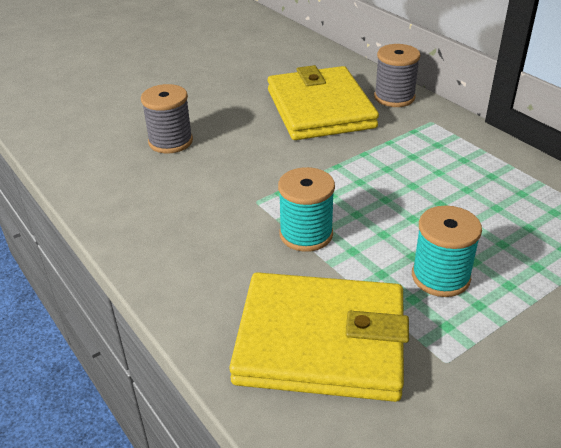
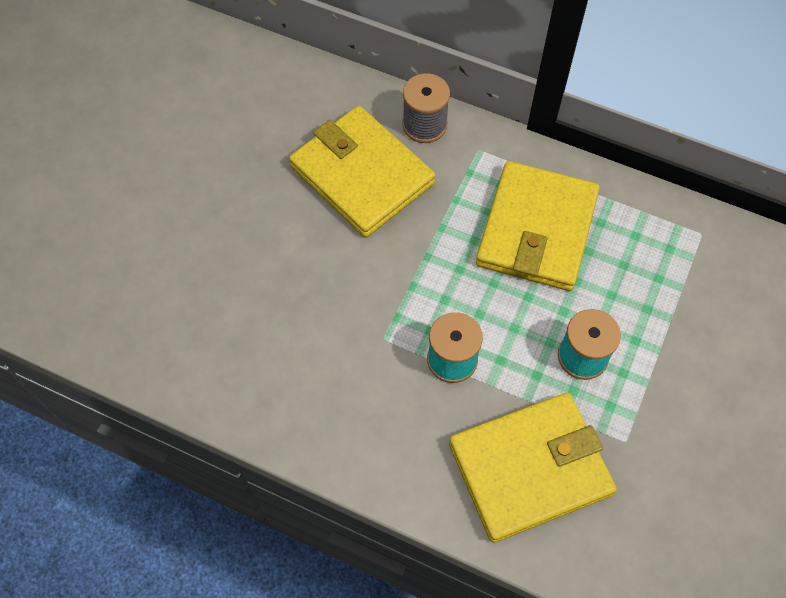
camera: 30 degrees left, 25 degrees up
(170, 141) = (245, 293): grey spool -> none
(452, 179) = (536, 229): none -> yellow wallet

